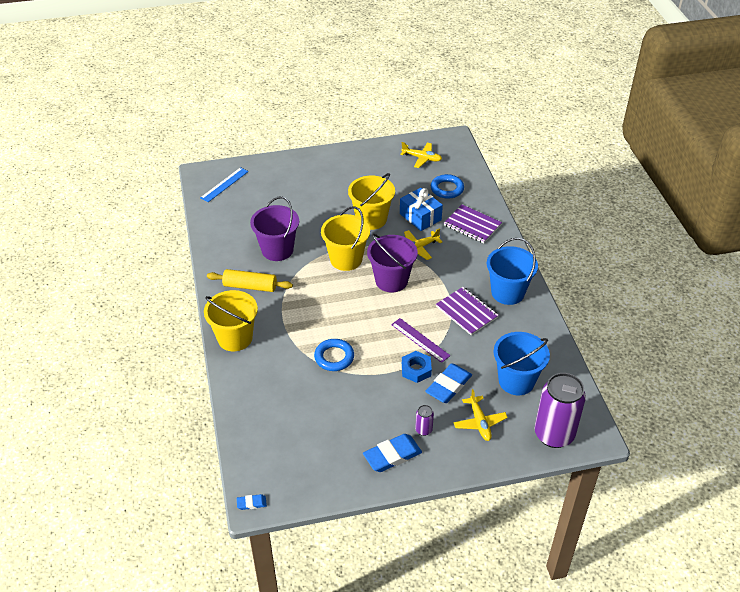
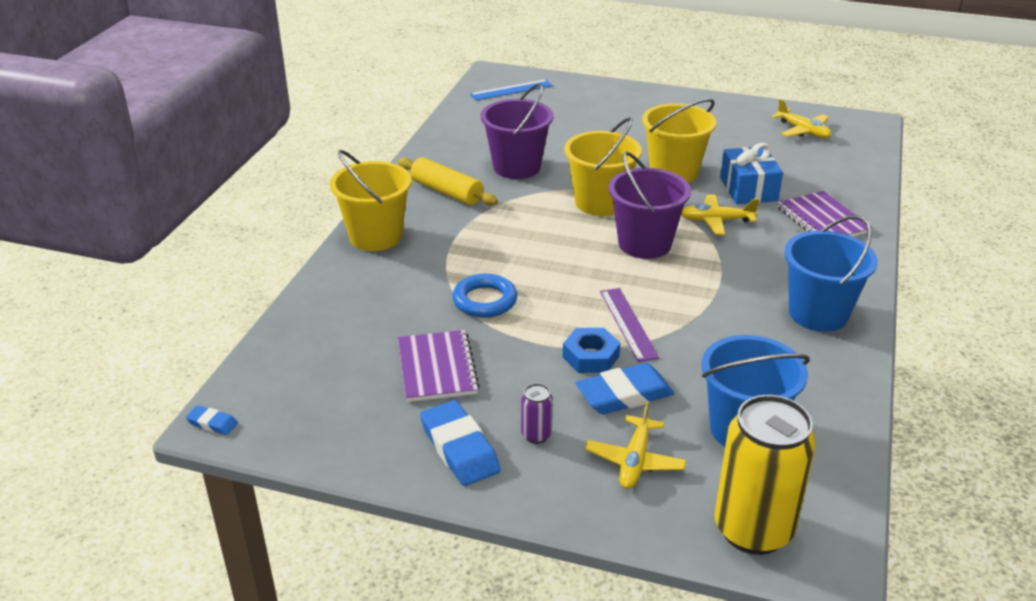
camera: 30 degrees right, 10 degrees down
(392, 455) = (459, 448): blue eraser -> blue eraser turned 60 degrees clockwise
(447, 189) = (815, 171): blue ring -> none
(466, 312) = (730, 315): purple notebook -> purple notebook (437, 368)
(554, 434) = (753, 530): purple can -> yellow can

